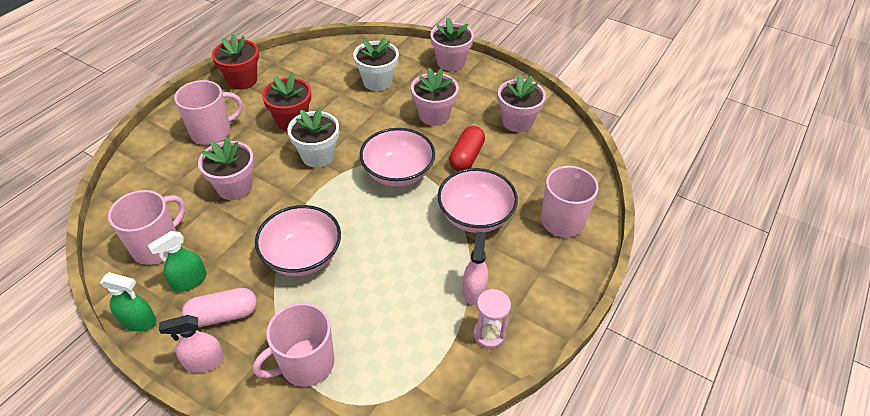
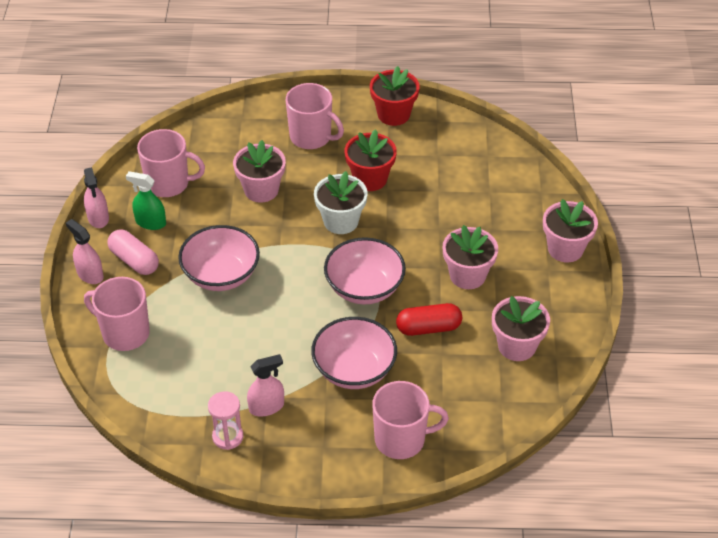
camera: 60 degrees right, 0 degrees up
(139, 321) = (98, 218): green spray bottle -> pink spray bottle
(377, 82) = (479, 208): white flower pot -> none

